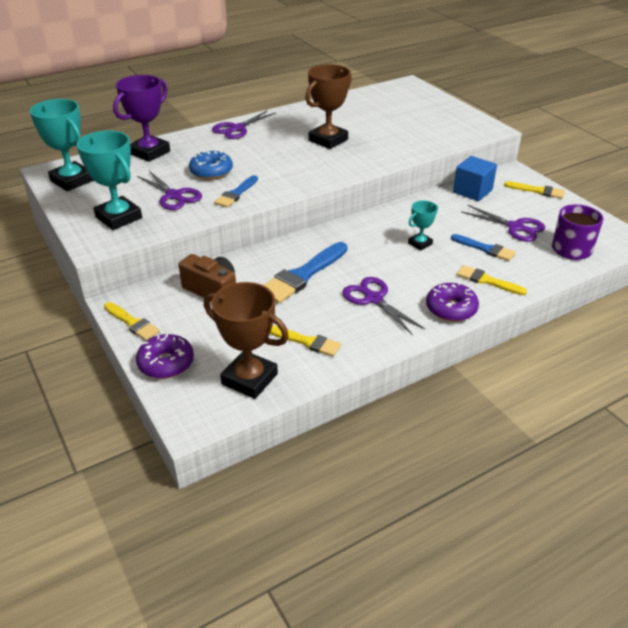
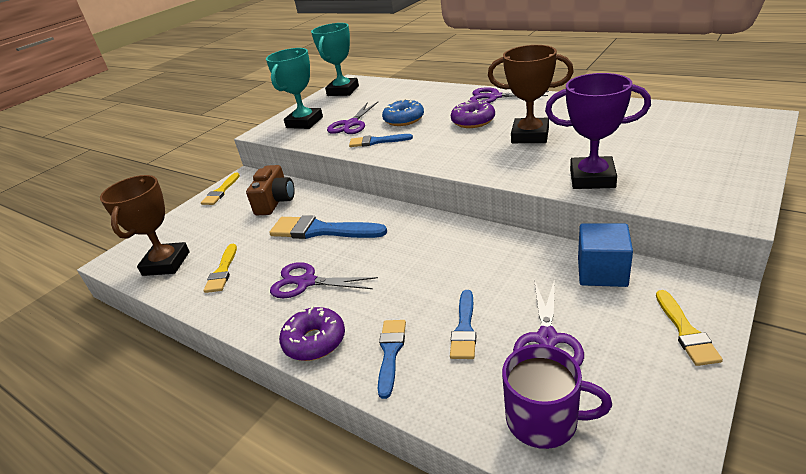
camera: 70 degrees right, 5 degrees down
(149, 152) = (410, 91): purple trophy -> purple trophy (592, 178)
(166, 363) = (178, 223): purple donut -> purple donut (473, 121)
(373, 299) = (306, 282): purple scissors -> purple scissors turned 105 degrees counterclockwise
(420, 243) = (432, 275): turquoise trophy -> none
(487, 281) = (390, 352): yellow brush -> blue brush

